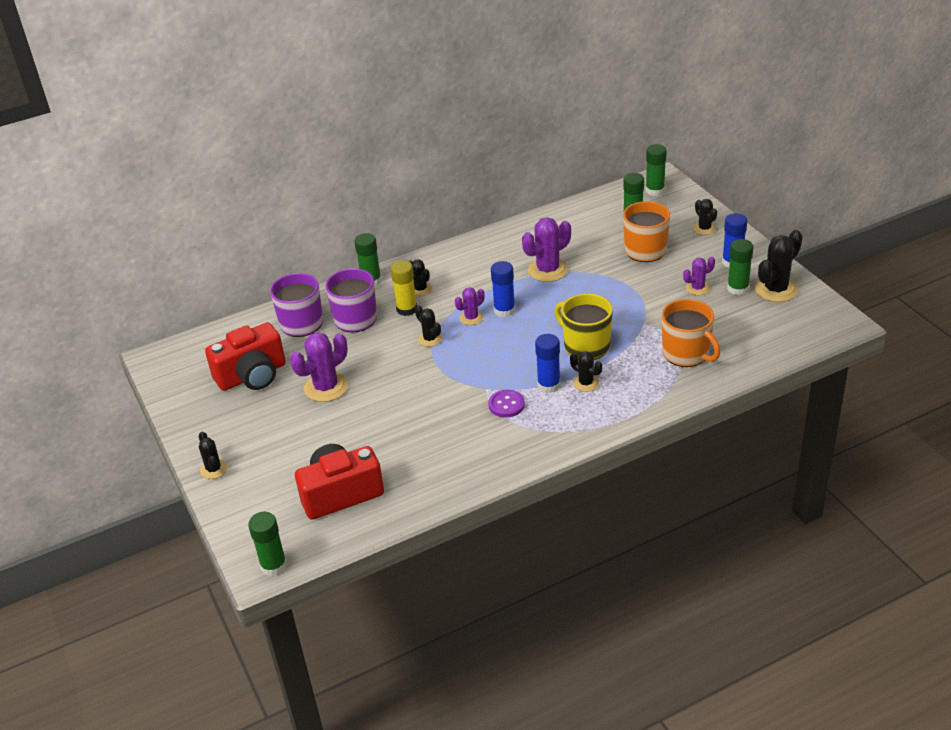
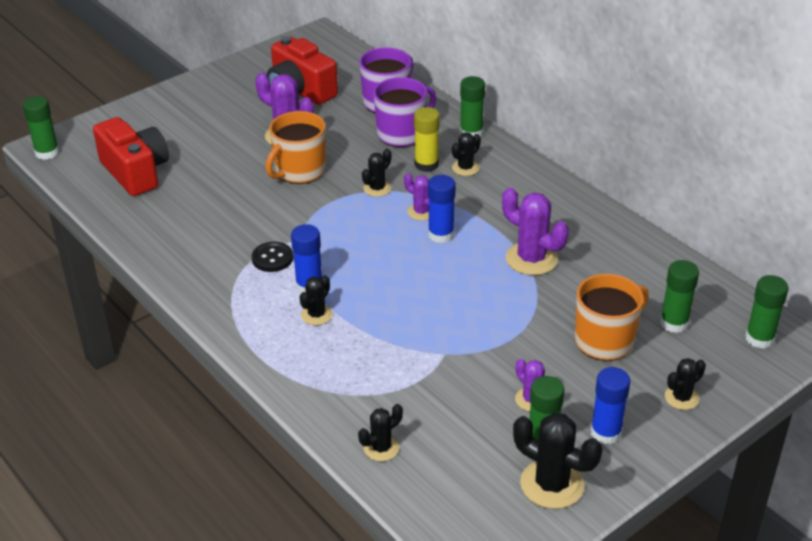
camera: 75 degrees right, 0 degrees up
(213, 469) = (169, 97): black cactus -> black cactus (381, 448)
(506, 405) = (272, 258): purple button -> black button
(586, 346) = (386, 307): yellow mug -> none
(686, 353) = (386, 398): orange mug -> orange mug (299, 171)

